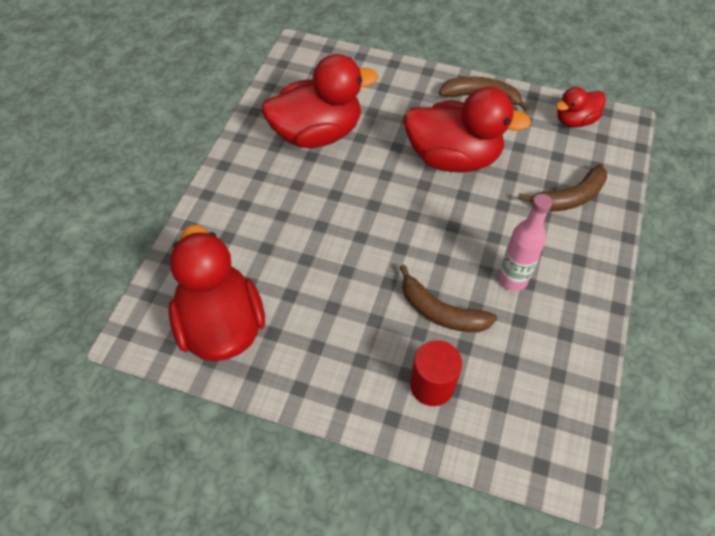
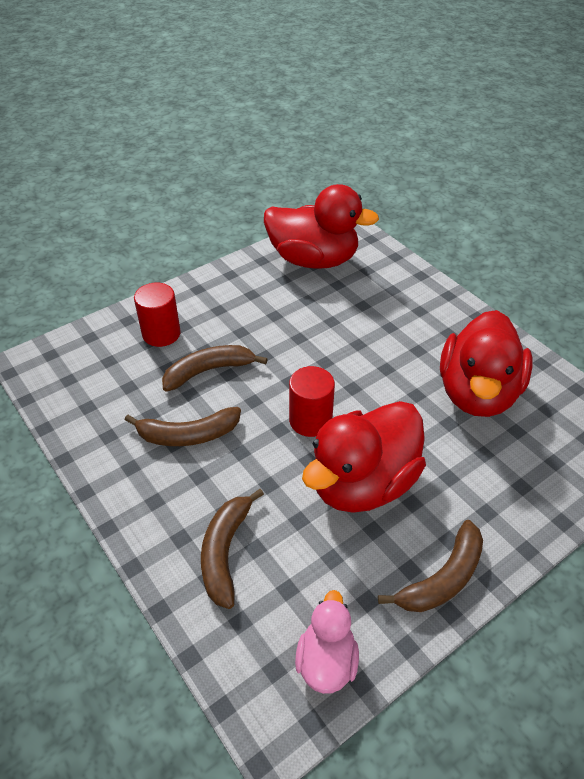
camera: 125 degrees right, 10 degrees down
(428, 213) = (310, 420): none -> red cylinder
(512, 279) = (188, 435): pink bottle -> brown banana
(575, 120) = (326, 661): red duck -> pink duck

